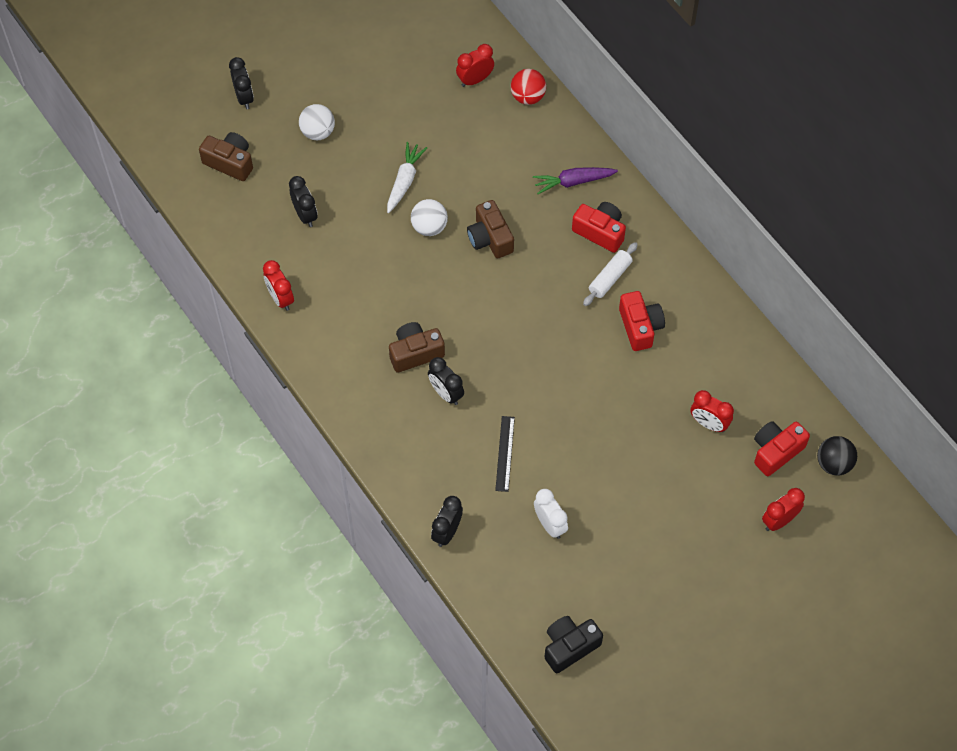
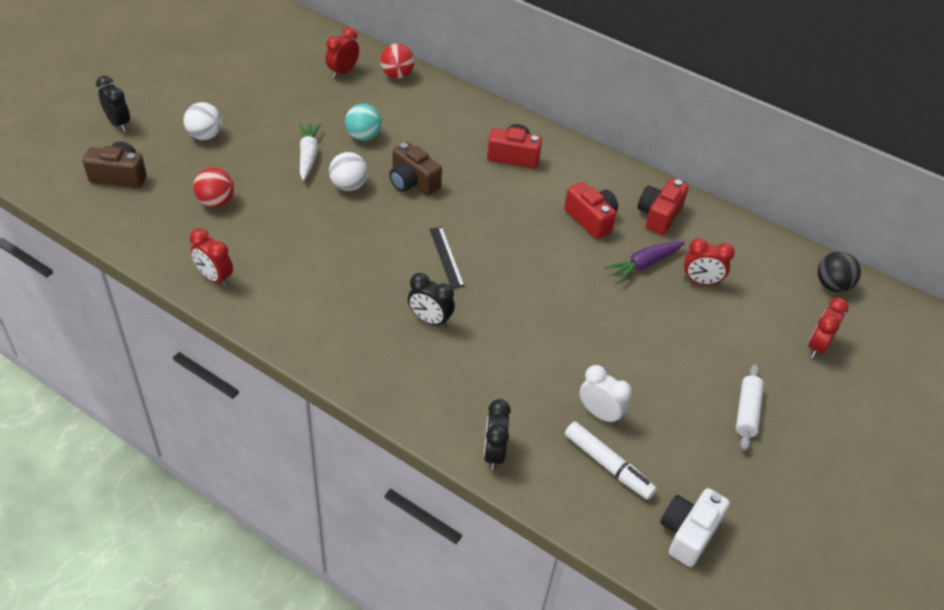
camera: 25 degrees left, 15 degrees down
(305, 215) = (216, 202): black clock -> red ball
(415, 353) = (381, 292): brown camera -> none
(464, 170) = (363, 136): none -> turquoise ball
(505, 453) = (518, 359): black ruler -> black ruler (446, 257)
(534, 571) = (608, 465): none -> white marker
(569, 647) = (688, 533): black camera -> white camera
(573, 182) = (469, 125): purple carrot -> purple carrot (644, 264)
(610, 278) = (542, 188): white rolling pin -> white rolling pin (747, 412)
(776, 451) = (775, 289): red camera -> red camera (659, 215)

